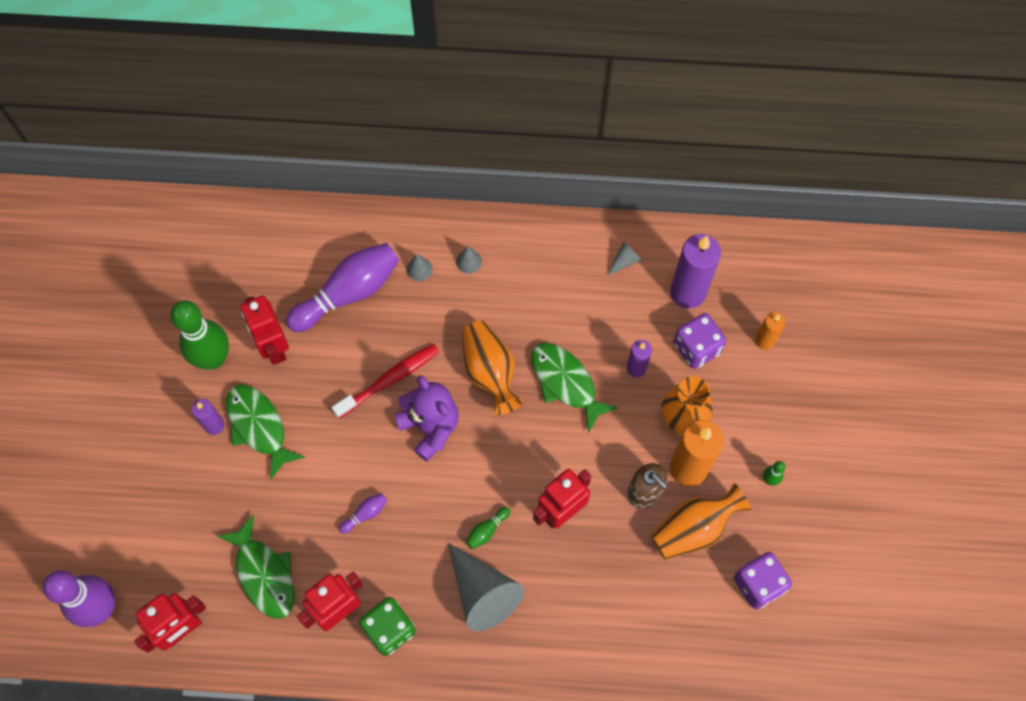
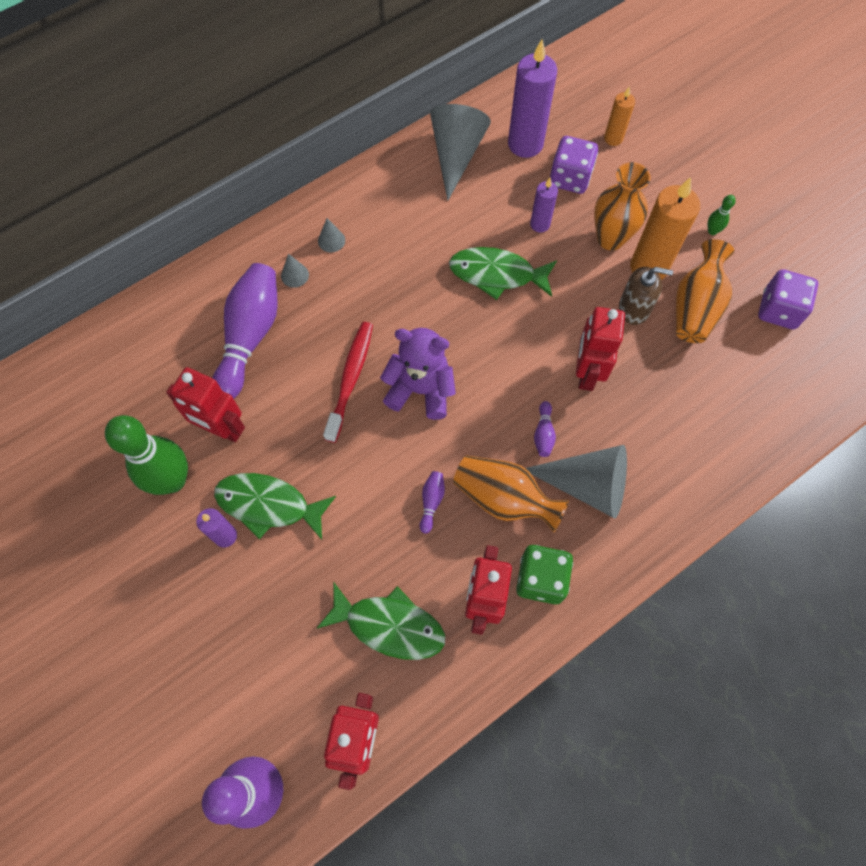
camera: 40 degrees left, 0 degrees up
(487, 530) = (543, 434): green bowling pin -> purple bowling pin
(490, 372) = (429, 311): orange vase -> orange vase (504, 499)
(624, 261) = (456, 155): grey cone -> grey cone, size x2.29

